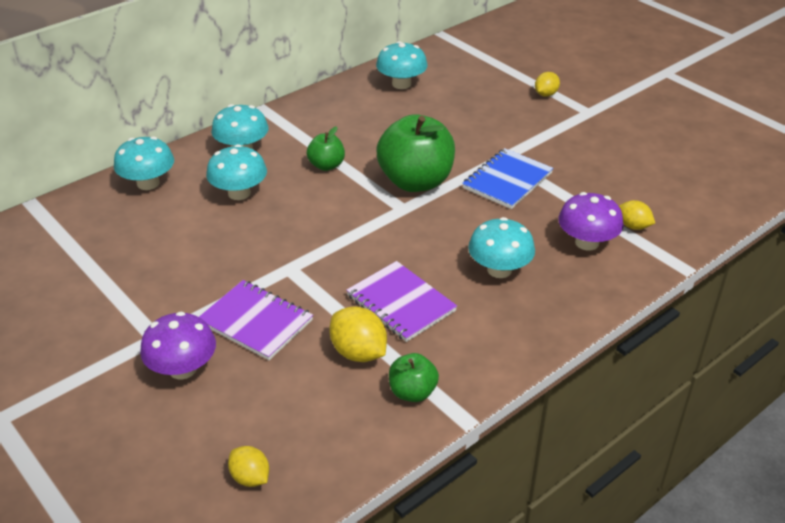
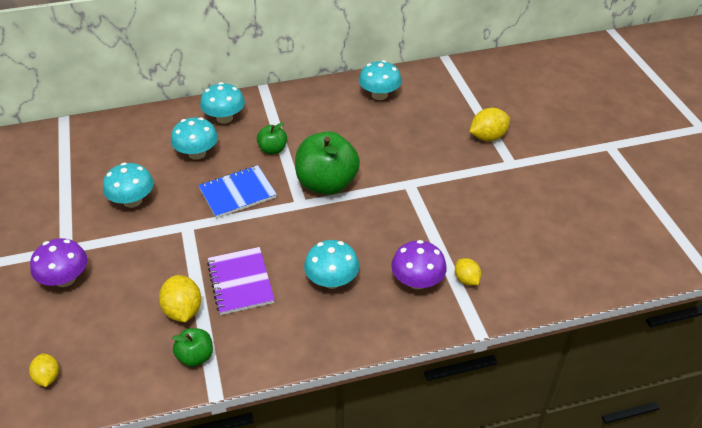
camera: 25 degrees right, 5 degrees up
(148, 183) = (144, 126): turquoise mushroom -> turquoise mushroom (132, 201)
(256, 322) = (135, 260): purple notebook -> none
(507, 180) = (396, 205): blue notebook -> blue notebook (237, 193)
(546, 94) = (487, 137): yellow lemon -> yellow lemon, size x1.58

